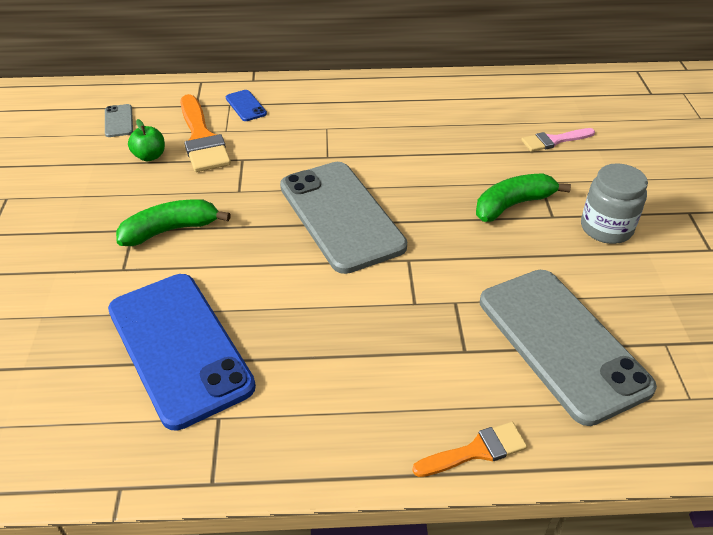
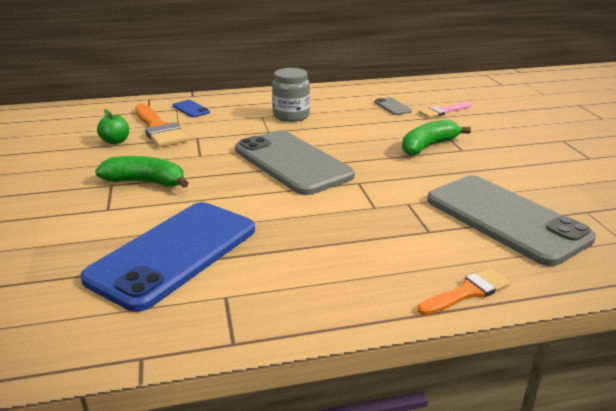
camera: 10 degrees left, 15 degrees down
(118, 121) = (83, 124): grey phone -> grey phone (392, 107)
(170, 230) = (145, 182): green banana -> green banana turned 45 degrees clockwise
(179, 347) = (174, 253): blue phone -> blue phone turned 75 degrees clockwise
(606, 228) = (506, 153): grey jar -> grey jar (291, 116)

